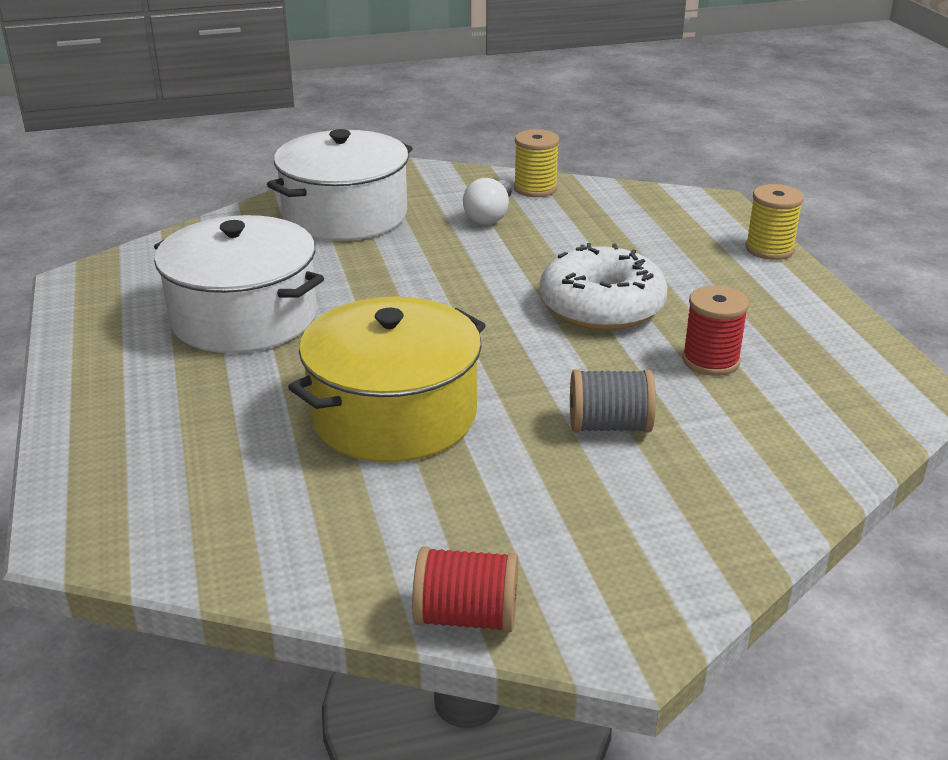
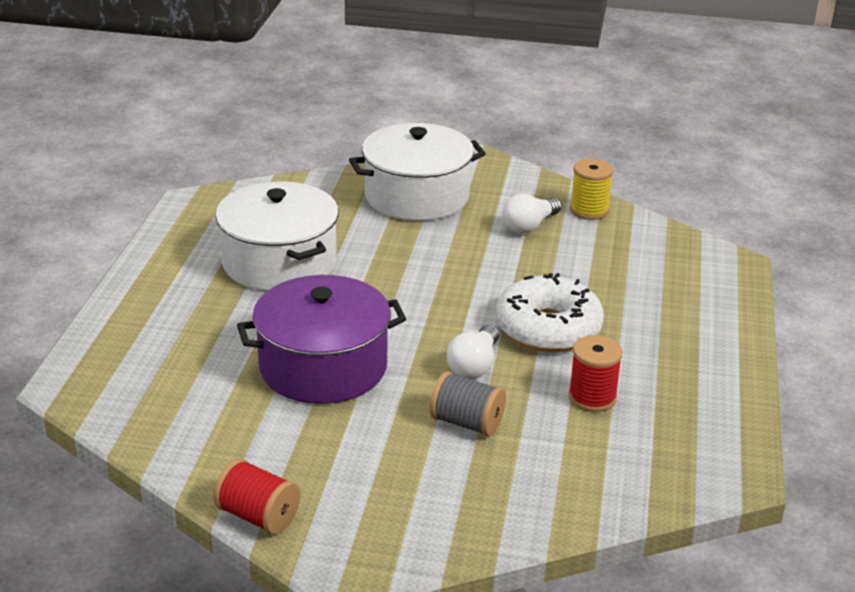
camera: 25 degrees right, 0 degrees up
(394, 414) = (323, 366): yellow pot -> purple pot
(561, 364) = (474, 365): none -> white light bulb
(769, 249) = (739, 318): yellow spool -> none

